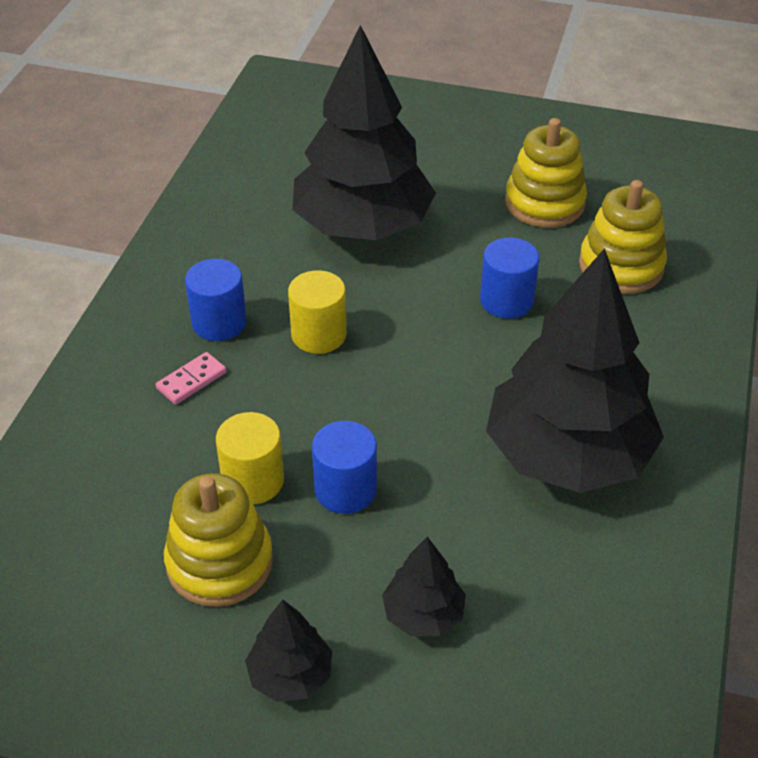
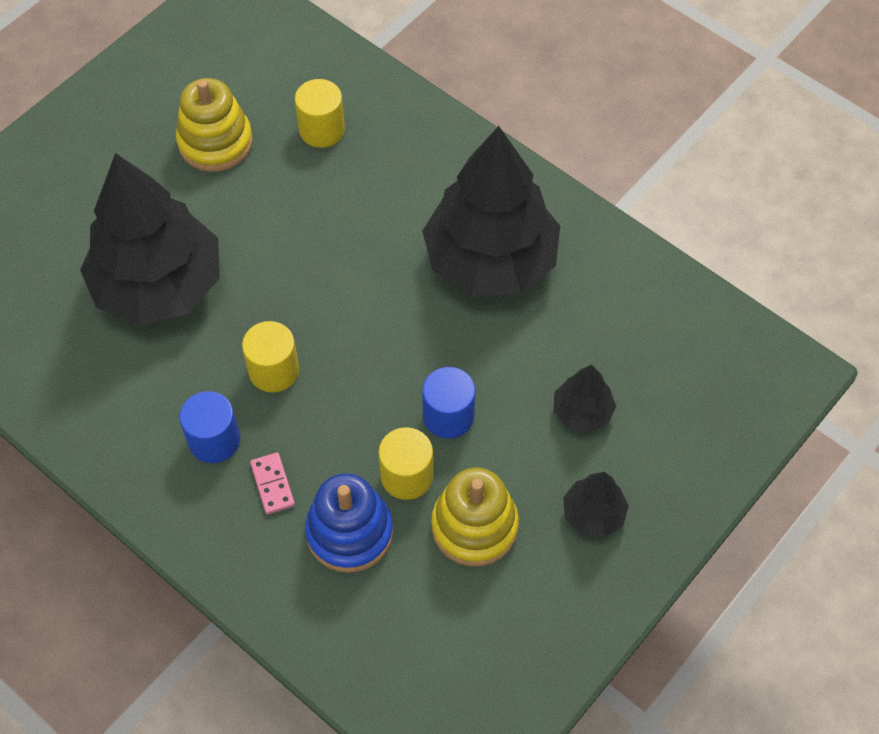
camera: 65 degrees left, 15 degrees up
(165, 458) = (349, 532): none -> blue stacking toy
(506, 301) = (313, 223): blue cylinder -> none
(621, 266) = (322, 130): yellow stacking toy -> yellow cylinder

